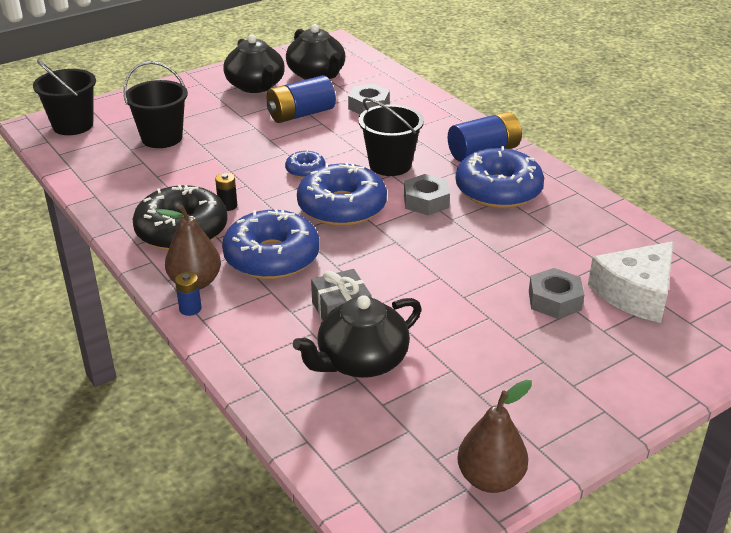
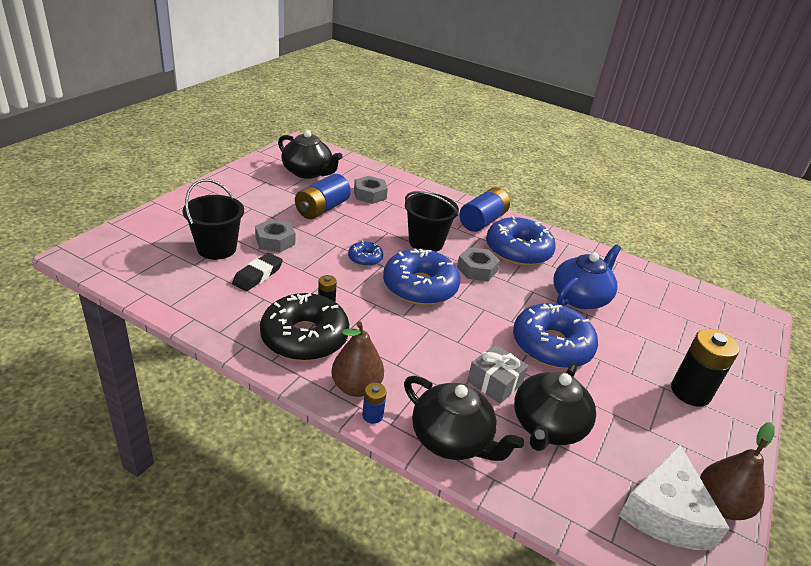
camera: 30 degrees left, 0 degrees up
(73, 125) = (118, 249): black bucket -> none
(182, 168) = (258, 275): none -> black eraser
(256, 86) = (264, 188): black teapot -> black teapot (452, 439)
(272, 257) = (401, 346): blue donut -> blue donut (551, 345)
(531, 252) = (580, 297): none -> blue teapot
(554, 300) = (628, 334): grey nut -> grey nut (275, 241)
(573, 373) = (690, 392): none -> black battery
(636, 293) = (669, 315): white cheese -> white cheese (665, 512)

